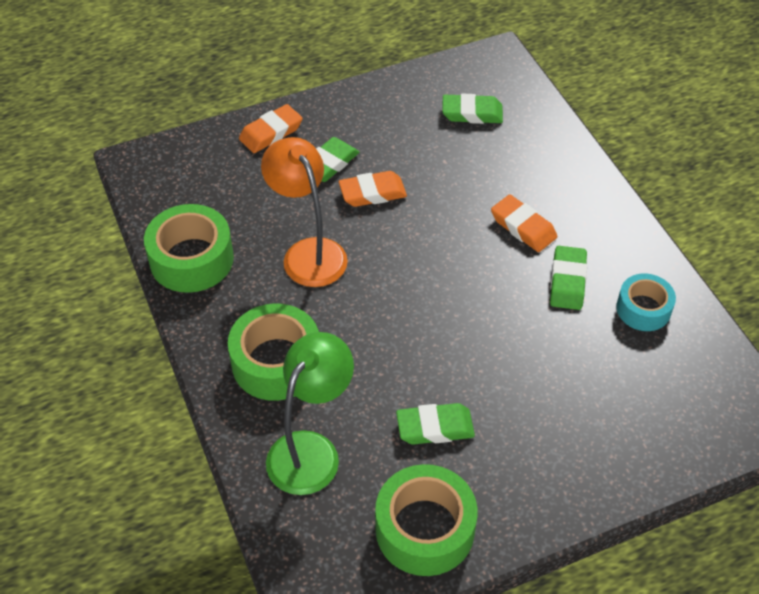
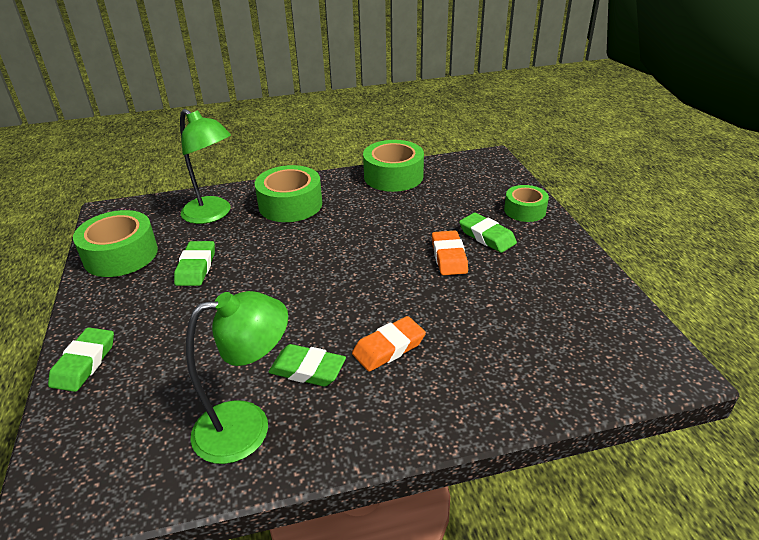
camera: 100 degrees right, 15 degrees down
(271, 133) = (525, 210): orange eraser -> green tape
(308, 252) = (387, 222): orange lamp -> none
(472, 113) = (564, 332): green eraser -> green eraser (84, 363)
(643, 309) = (247, 427): turquoise tape -> green lamp

